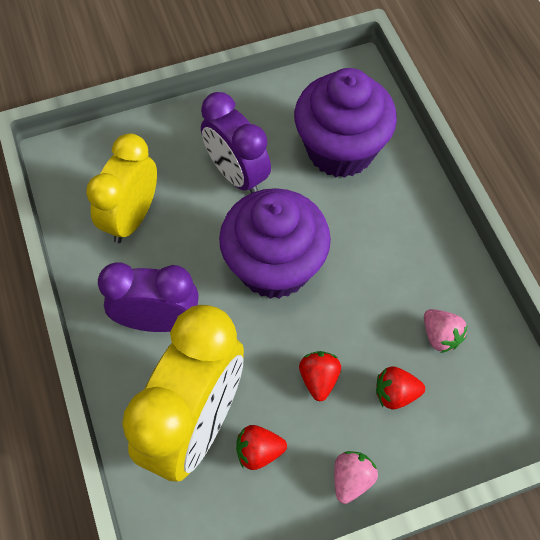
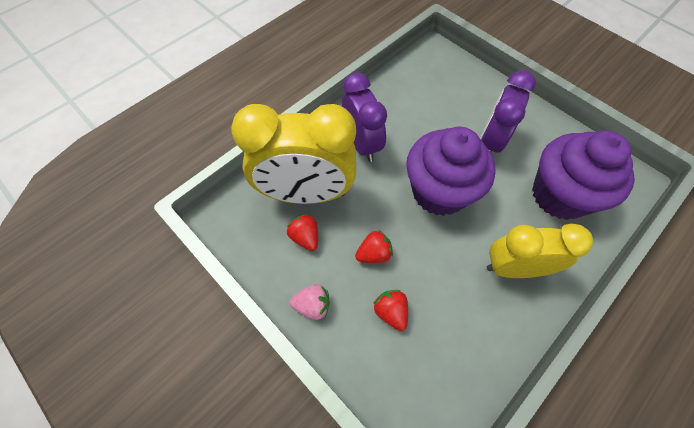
camera: 65 degrees right, 0 degrees up
(132, 217) = (421, 101): yellow clock -> yellow clock (514, 268)
(440, 336) = (455, 328): pink strawberry -> none

